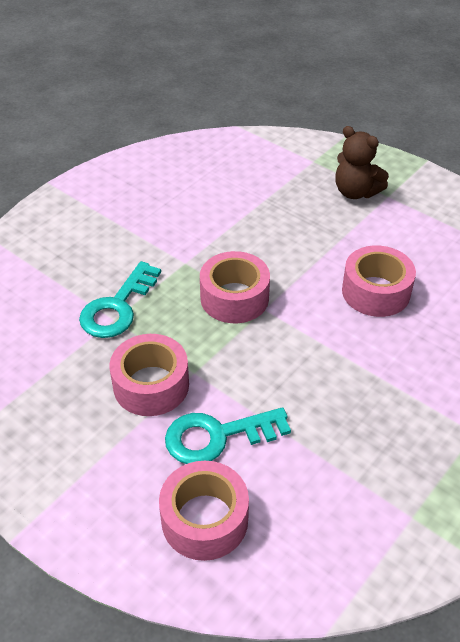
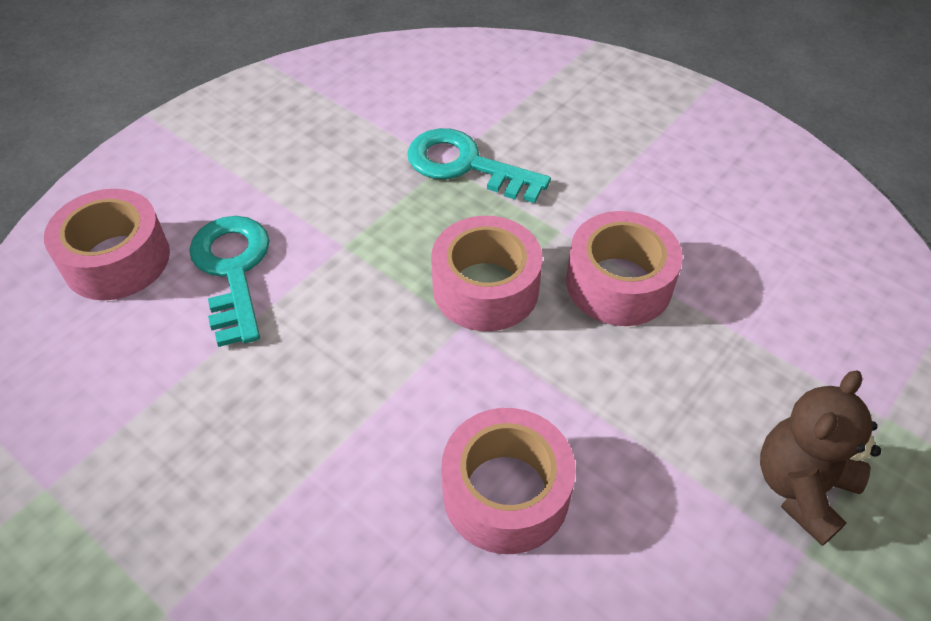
camera: 90 degrees right, 5 degrees up
(151, 385) = (327, 204): pink tape -> pink tape (619, 283)

